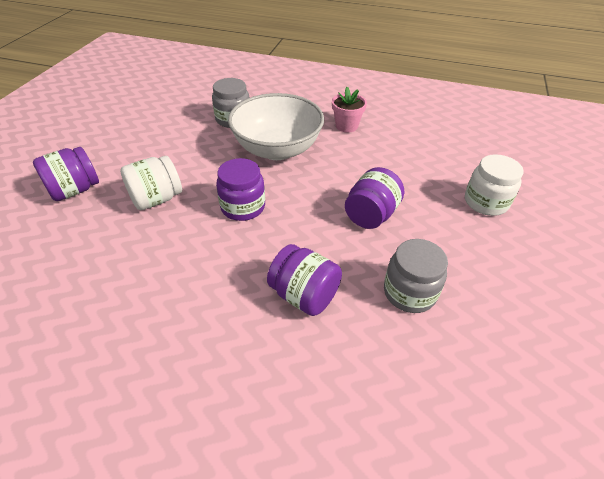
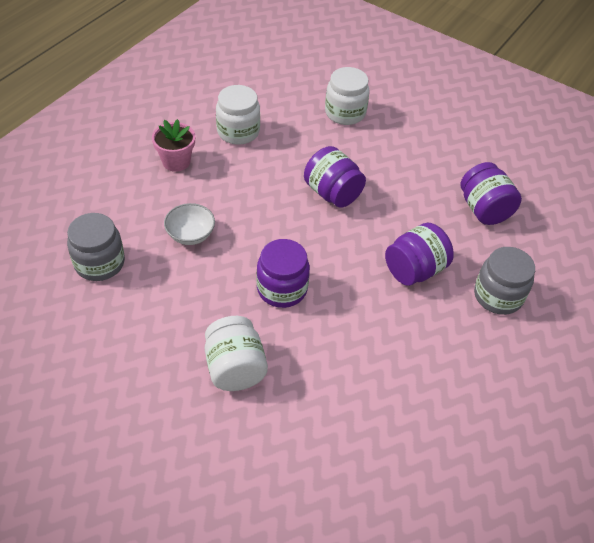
camera: 75 degrees left, 5 degrees up
(75, 190) = (177, 459): purple jar -> purple jar (484, 209)
(277, 149) = (190, 235): white bowl -> white bowl, size x0.44
(403, 146) = (238, 132): none -> white jar
(409, 292) = (430, 202): grey jar -> grey jar (498, 296)

